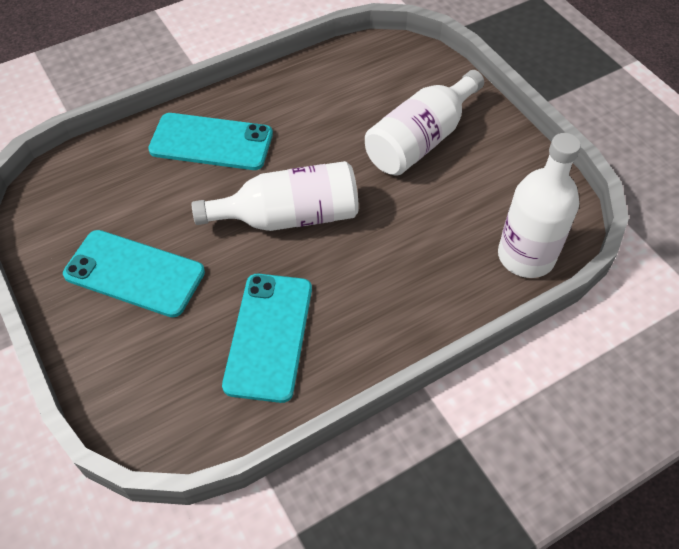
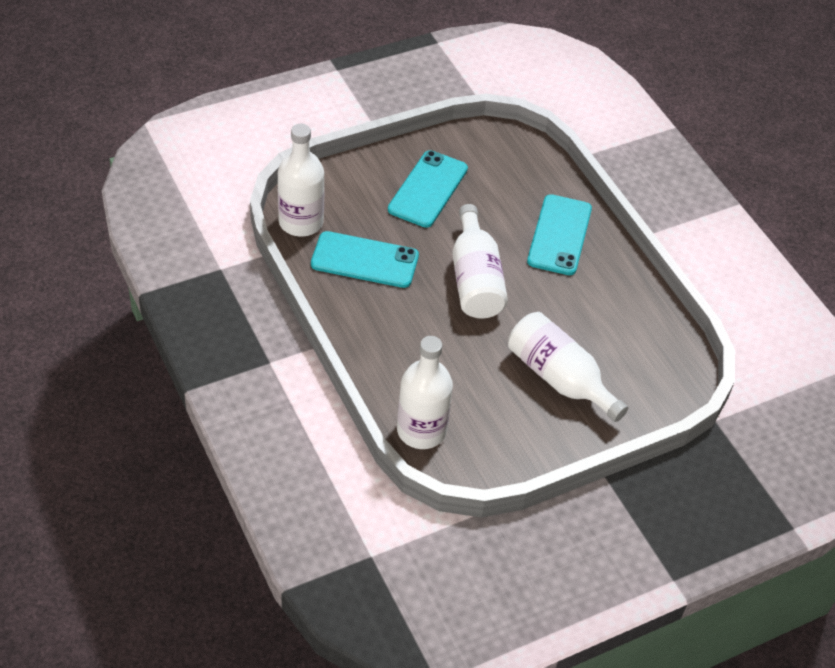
camera: 90 degrees right, 5 degrees down
(201, 425) = (301, 222): none -> white bottle

